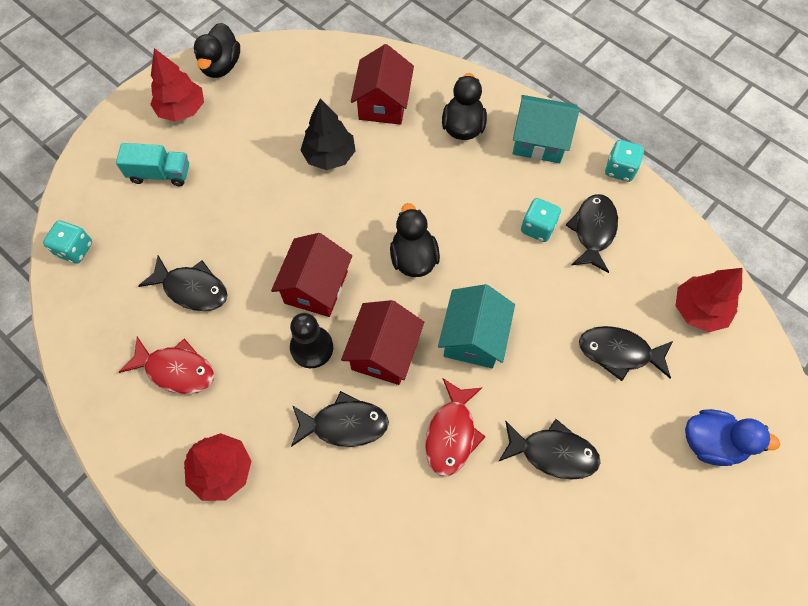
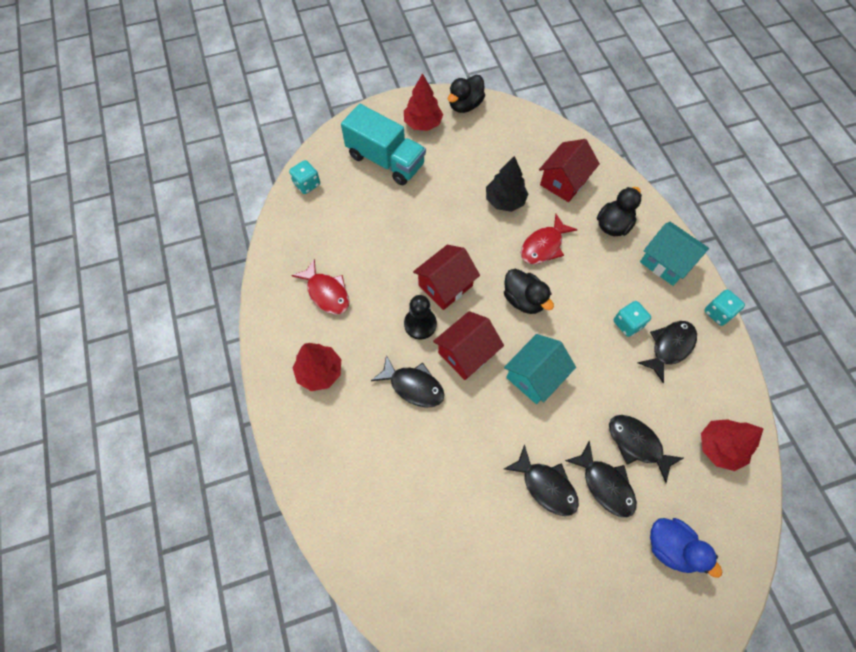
camera: 30 degrees right, 0 degrees up
(160, 174) = (385, 160): turquoise truck -> turquoise truck, size x1.72
(192, 289) = (364, 246): black fish -> black fish (605, 484)
(413, 258) = (523, 300): black duck -> black duck turned 120 degrees clockwise
(451, 433) = (482, 432): red fish -> red fish (543, 246)

